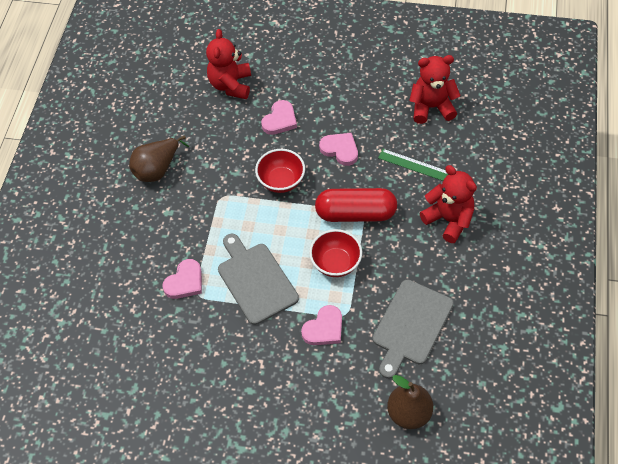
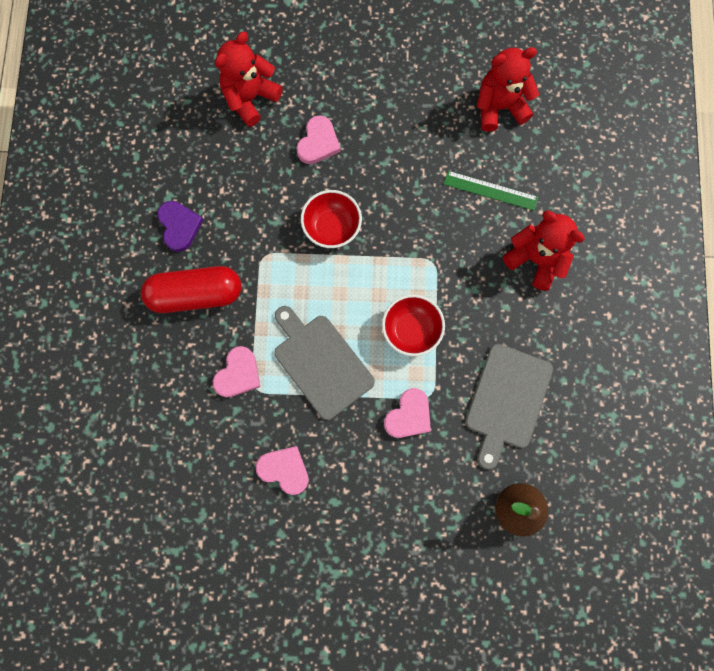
camera: 10 degrees left, 20 degrees up
(157, 169) = (179, 226): brown pear -> purple heart
(231, 85) = (250, 98): red teddy bear -> red teddy bear turned 45 degrees clockwise
(340, 150) = (397, 177): pink heart -> pink heart (284, 469)
(355, 213) = (426, 262): red capsule -> red capsule (196, 294)

